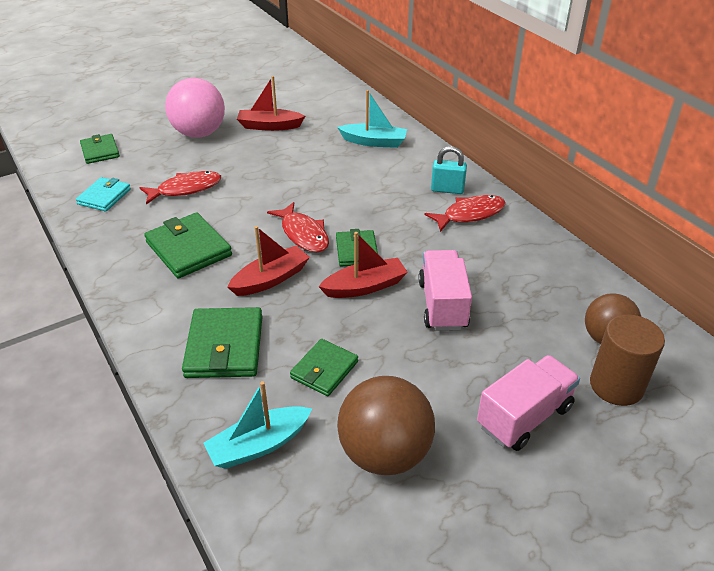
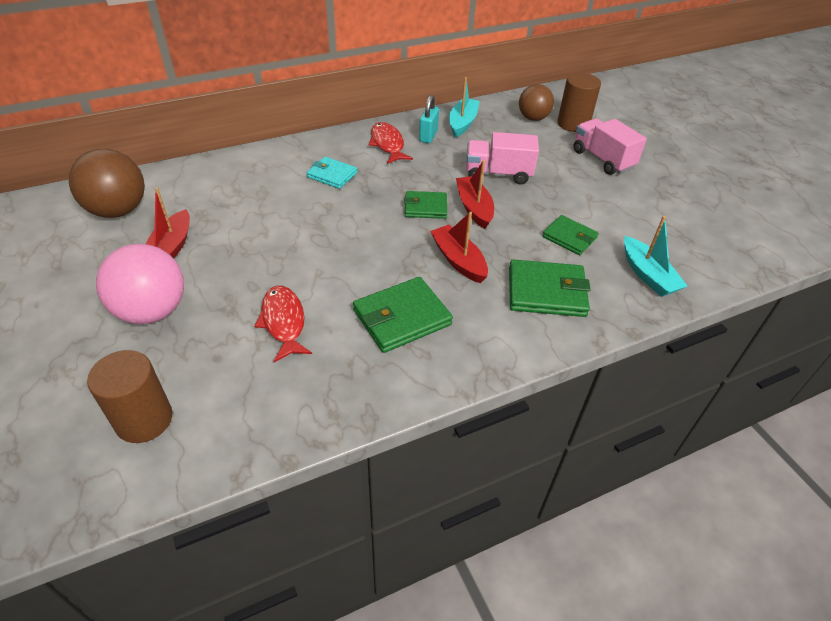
camera: 85 degrees left, 5 degrees up
(100, 151) = (144, 420): green wallet -> brown cylinder
(104, 197) = (272, 403): turquoise wallet -> turquoise wallet (332, 175)
(303, 234) = (394, 236): red fish -> none
(374, 142) = (247, 178): turquoise boat -> turquoise boat (462, 123)
(384, 453) = (642, 217): brown ball -> brown ball (118, 210)
(447, 189) = (348, 149): turquoise padlock -> turquoise padlock (428, 136)

